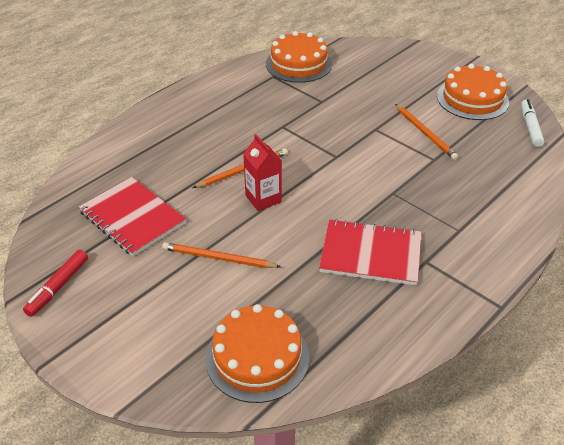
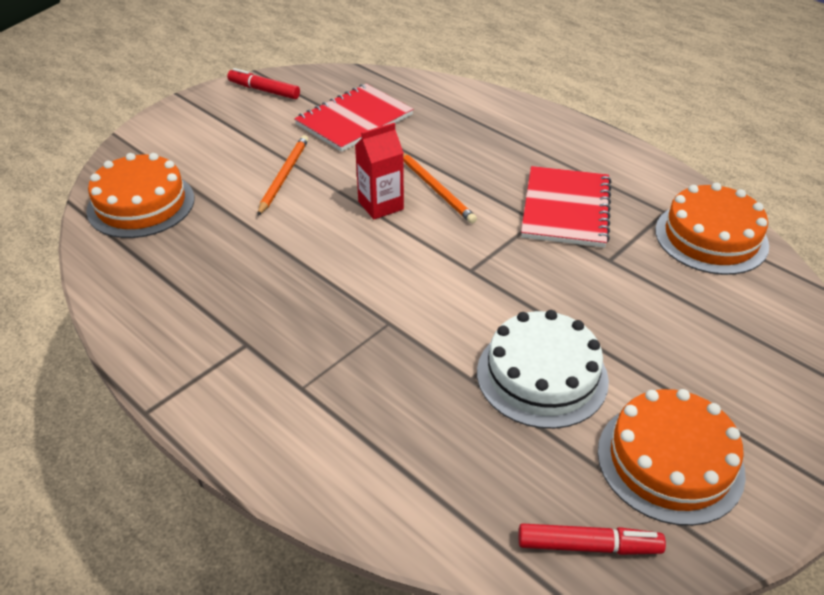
camera: 90 degrees right, 0 degrees up
(370, 254) = (268, 292): red notebook -> red notebook (565, 209)
(425, 133) = (542, 375): orange pencil -> white cake
(530, 127) = (588, 545): white marker -> red marker

